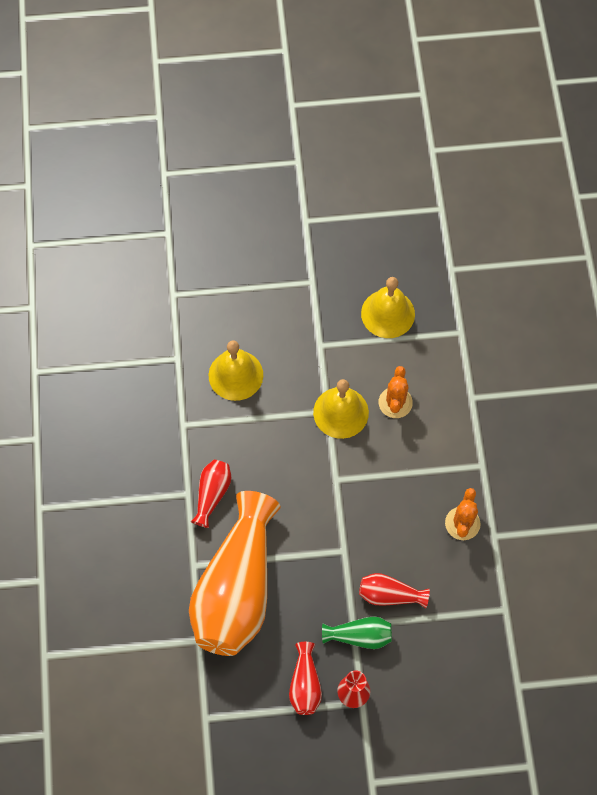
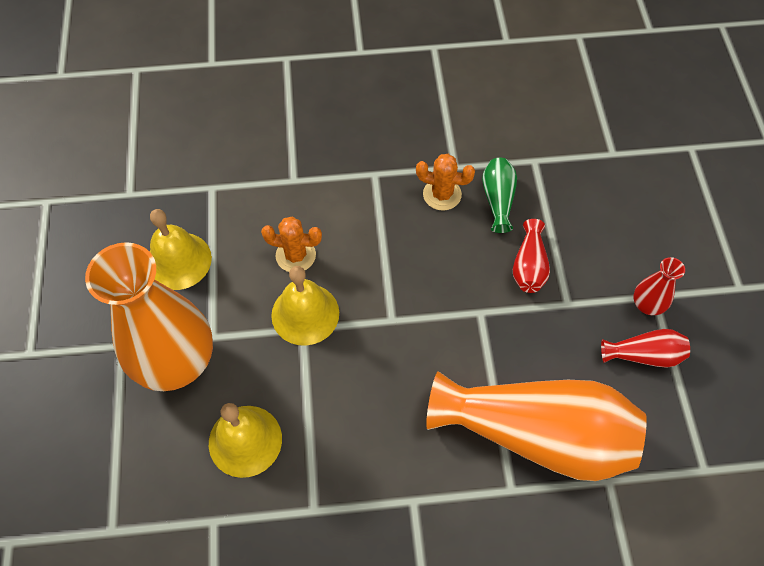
camera: 90 degrees left, 5 degrees down
(212, 494) = (413, 468): red vase -> none
(299, 321) = (176, 361): none -> orange vase
(360, 636) = (579, 297): green vase -> green vase (498, 199)

